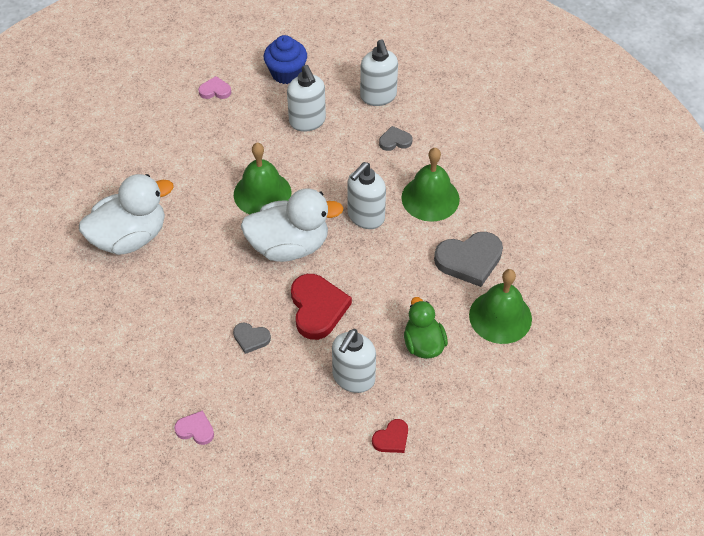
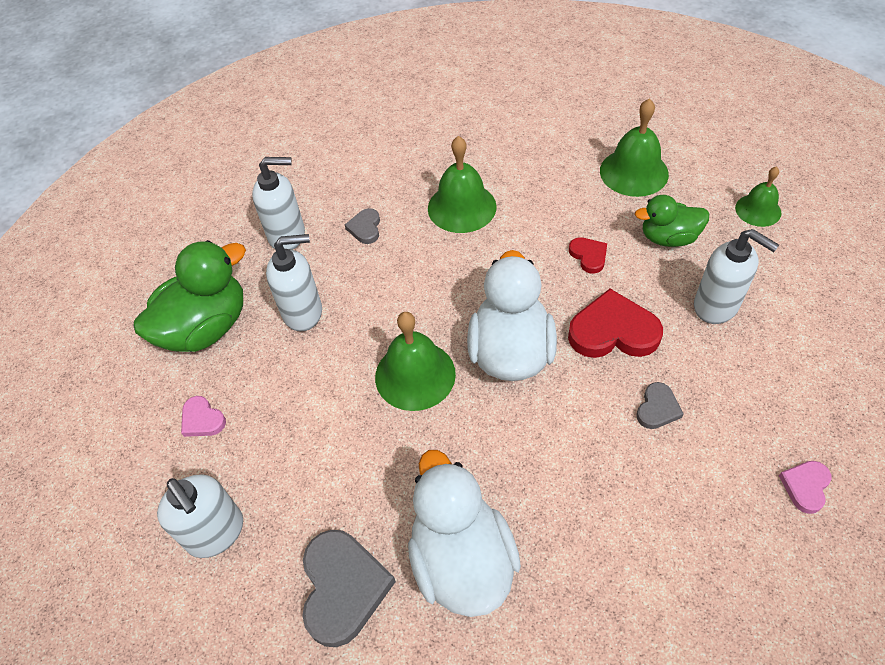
camera: 75 degrees left, 0 degrees up
(215, 90) = (202, 419): pink heart -> pink heart turned 60 degrees counterclockwise
(286, 73) = (206, 328): blue cupcake -> green duck
(365, 217) = (478, 269): white soap dispenser -> white soap dispenser (216, 533)
(391, 438) = (796, 280): red heart -> red heart (588, 256)
(469, 260) = (556, 186): grey heart -> grey heart (343, 588)
(472, 414) = (758, 210): none -> green bell

